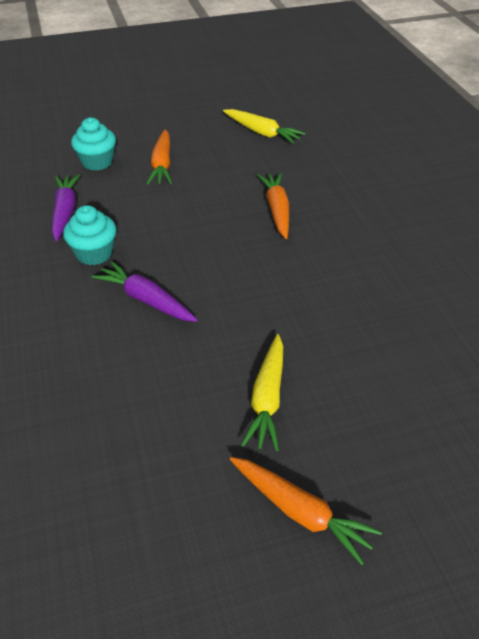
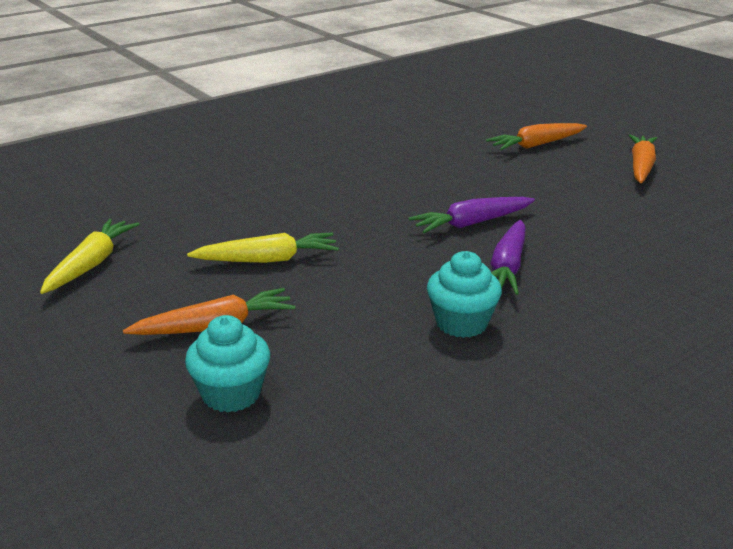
camera: 110 degrees left, 15 degrees down
(65, 212) = (391, 379): purple carrot -> purple carrot (471, 223)
(267, 398) = (562, 190): yellow carrot -> yellow carrot (268, 260)
(277, 210) = (289, 225): orange carrot -> orange carrot (536, 145)

